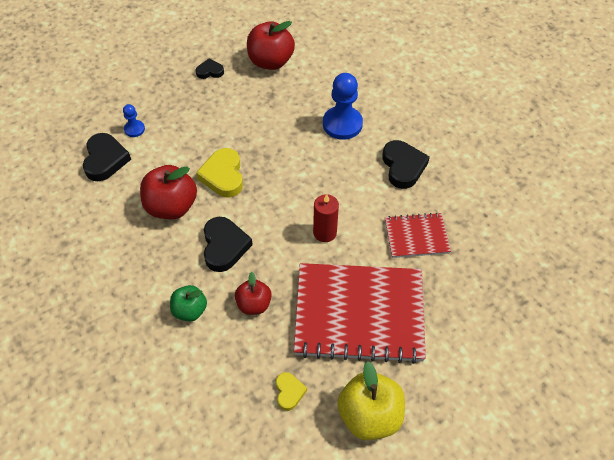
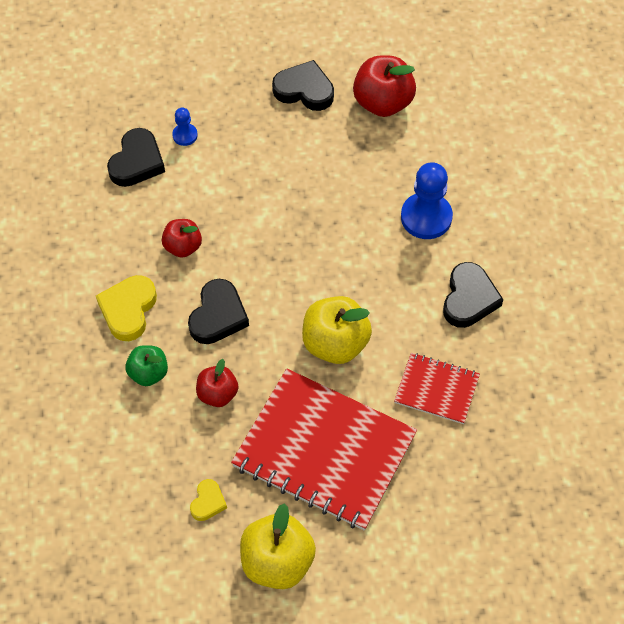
camera: 25 degrees right, 5 degrees up
(171, 207) = (183, 247): red apple -> red apple, size x0.60
(210, 71) = (304, 90): black heart -> black heart, size x1.76
(223, 176) = (256, 231): yellow heart -> yellow heart (128, 310)
(325, 233) = (335, 343): red candle -> yellow apple

